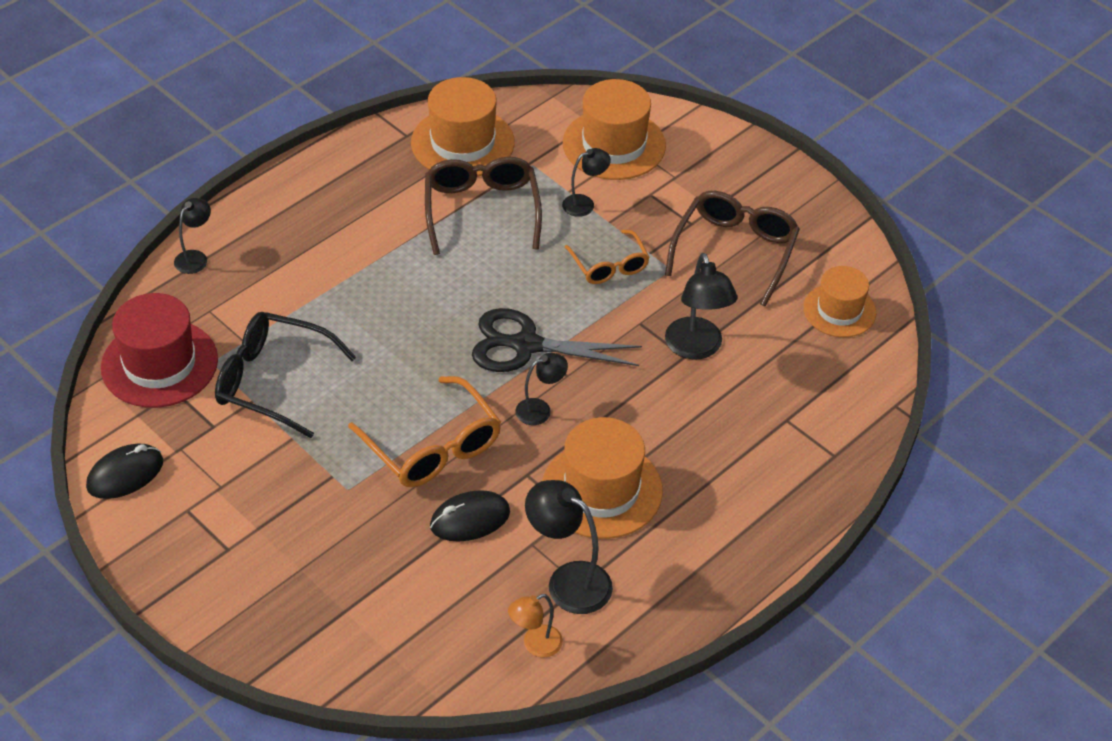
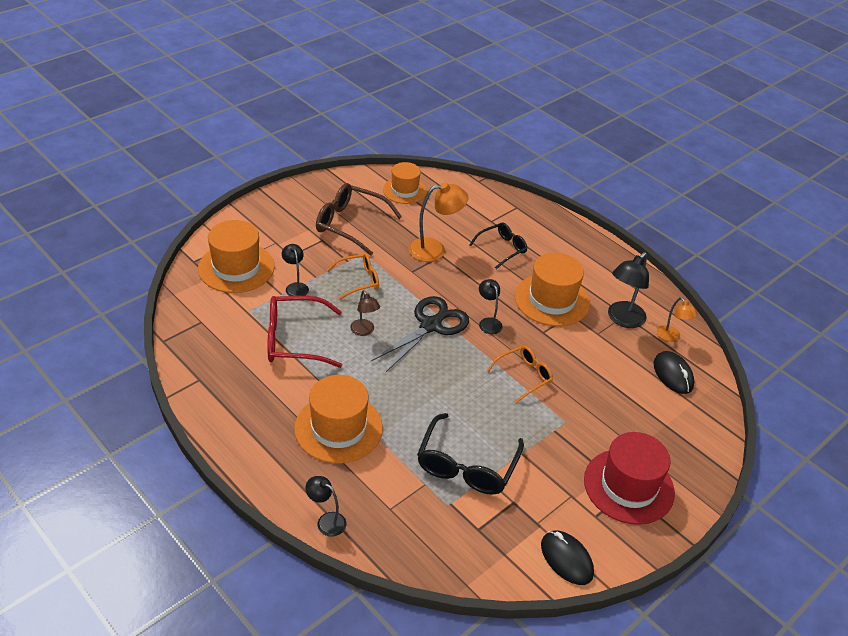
camera: 90 degrees left, 5 degrees down
(159, 364) = (449, 541): red hat -> red hat (628, 486)
(433, 447) = (524, 376): orange glasses -> orange glasses, size x0.62
(462, 143) = (216, 346): orange hat -> orange hat (338, 428)
(470, 519) = (582, 361): black mouse -> black mouse (673, 374)
(481, 210) = (294, 340): brown glasses -> red glasses
(506, 276) = (364, 331): none -> brown lamp
(525, 345) = (431, 325): black scissors -> black scissors turned 150 degrees counterclockwise
(696, 348) = (434, 249): black lamp -> orange lamp
(716, 431) = (502, 249): none -> black glasses

